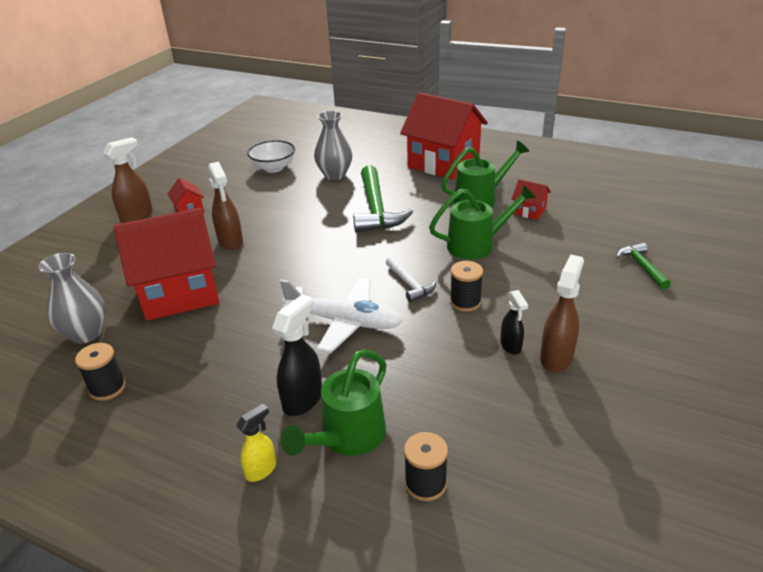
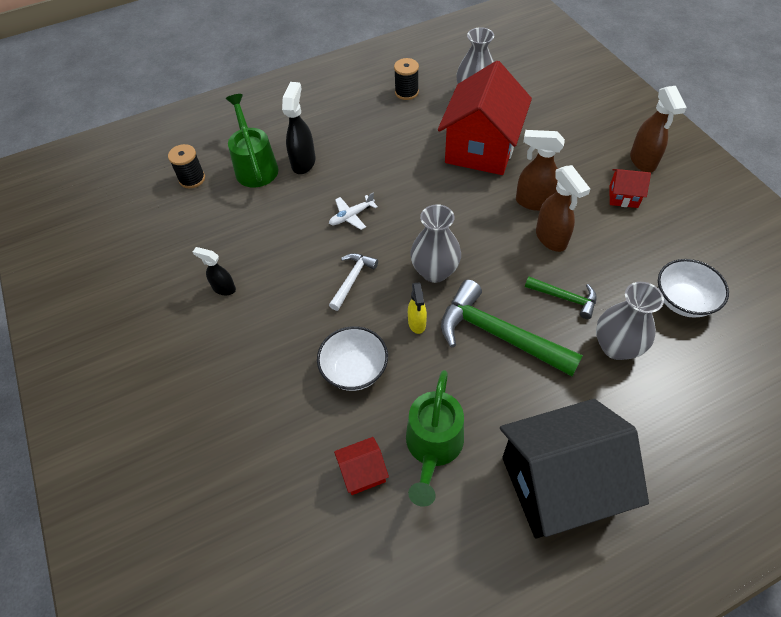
camera: 130 degrees right, 20 degrees up
(261, 470) = (275, 127): yellow spray bottle -> yellow spray bottle (417, 323)
(303, 399) = (303, 162): black spray bottle -> black spray bottle turned 150 degrees counterclockwise
(344, 322) = (351, 216): white plane -> white plane, size x0.49
(354, 253) = (435, 271): none -> grey vase
(409, 284) = (352, 279): white hammer -> white hammer turned 105 degrees clockwise
(443, 163) = (558, 484): red house -> black house
(465, 302) = (293, 298): black spool -> none
(477, 245) = (354, 370): green watering can -> white bowl
(556, 357) = (185, 305): brown spray bottle -> brown spray bottle (551, 239)
(642, 266) = (184, 474): green hammer -> green hammer (564, 298)

